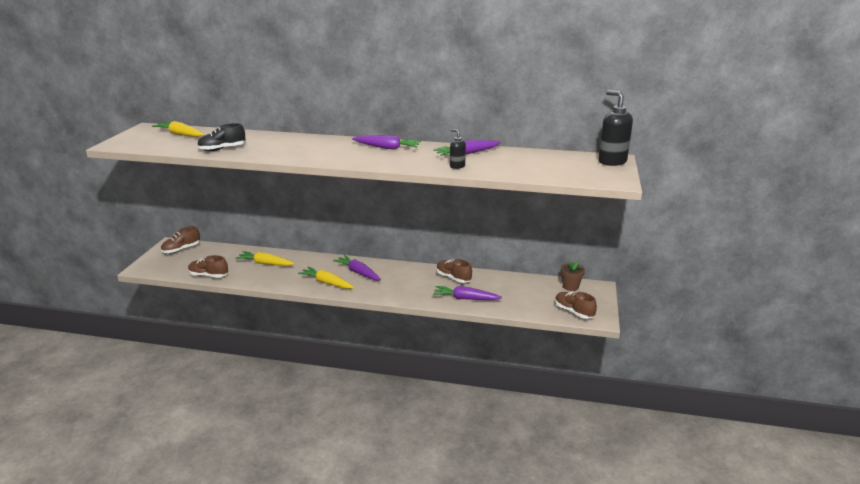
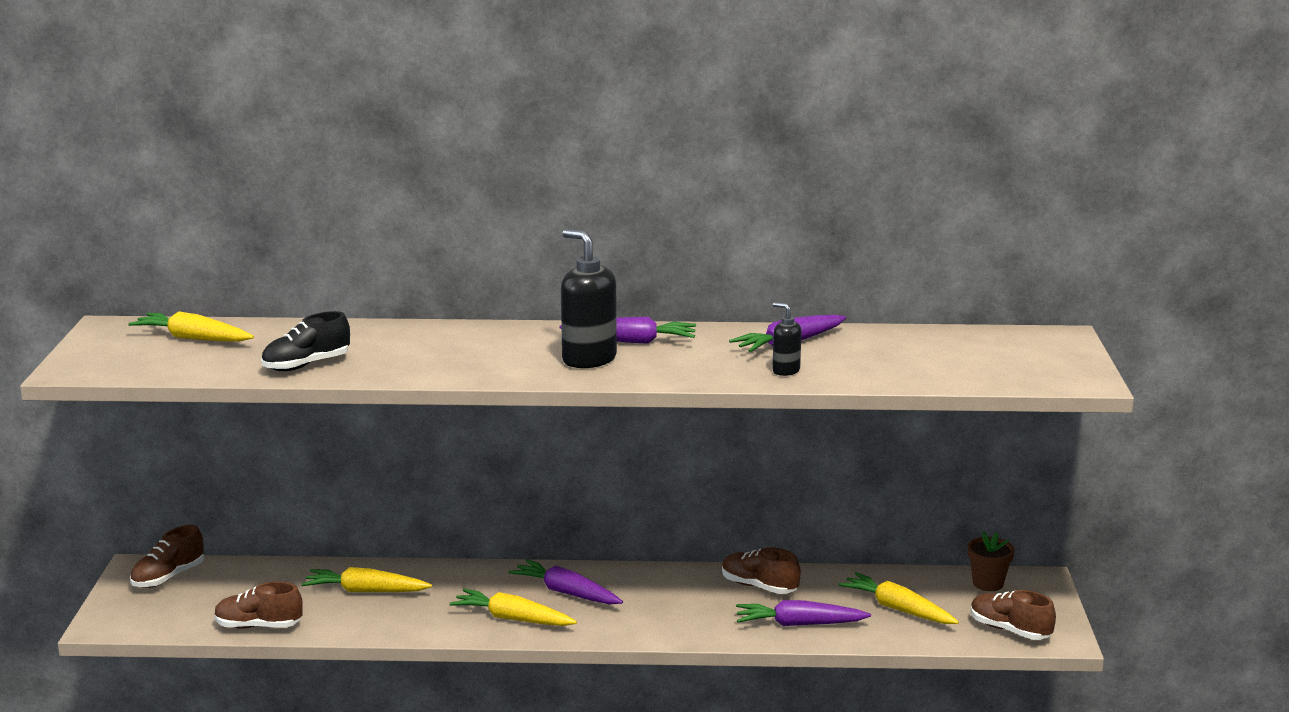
camera: 10 degrees left, 5 degrees down
(519, 295) = (897, 609): none -> yellow carrot
(612, 161) = (1059, 342): black soap dispenser -> black soap dispenser (588, 359)

